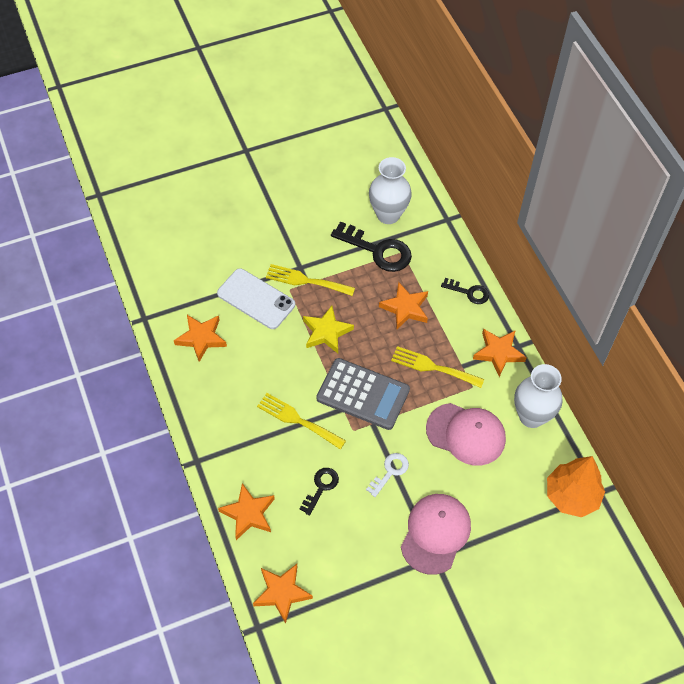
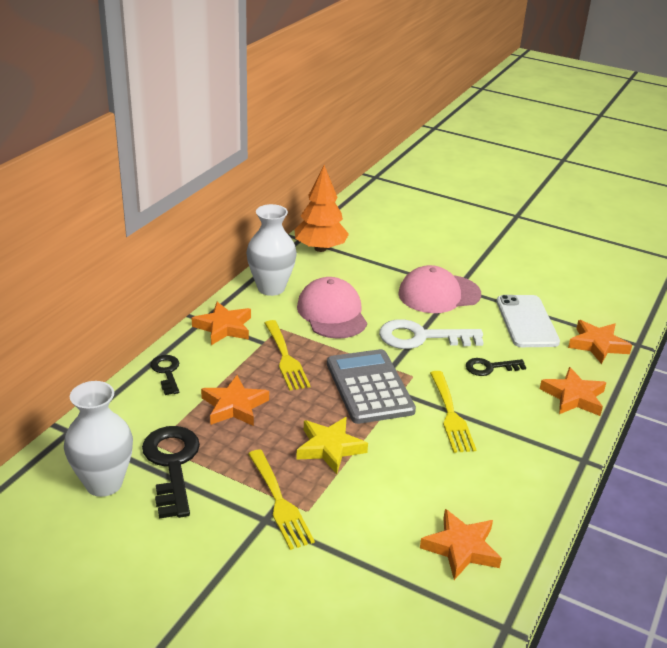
camera: 130 degrees left, 25 degrees down
(256, 299) = (353, 532): white phone -> white phone (526, 321)
(390, 472) = (421, 337): white key -> white key, size x1.77

